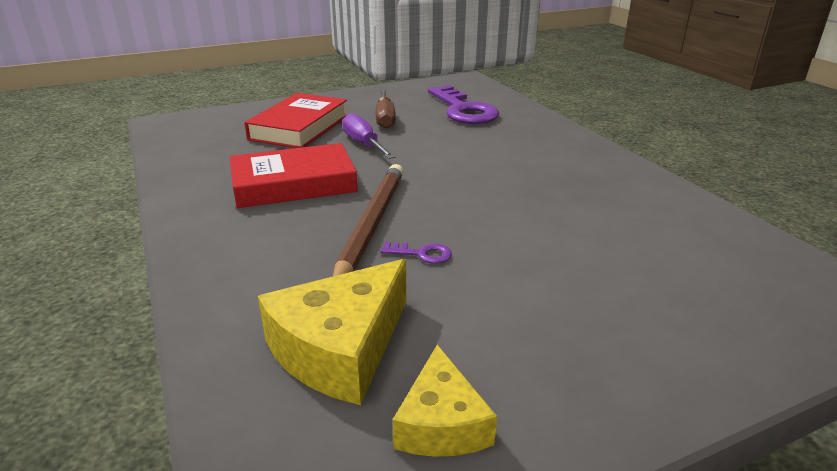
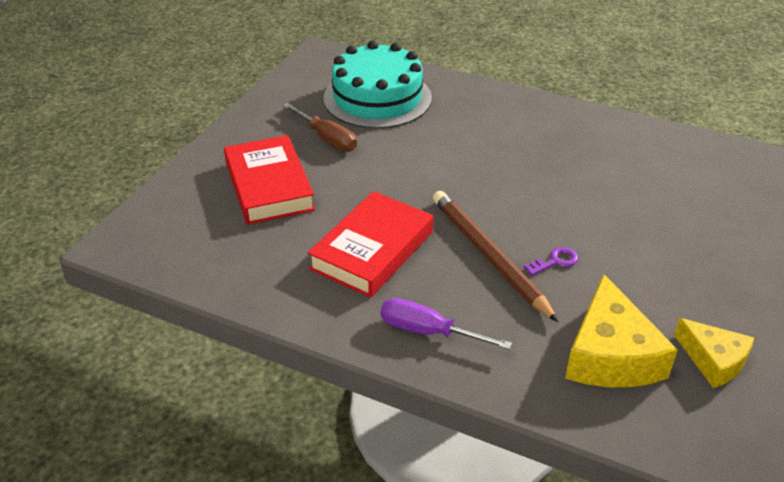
camera: 40 degrees left, 10 degrees up
(364, 144) = (358, 179): purple screwdriver -> purple screwdriver (429, 332)
(463, 110) = (377, 98): purple key -> turquoise cake

